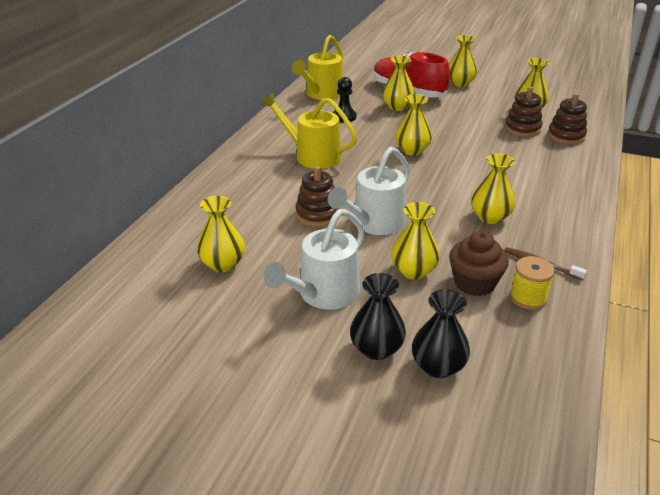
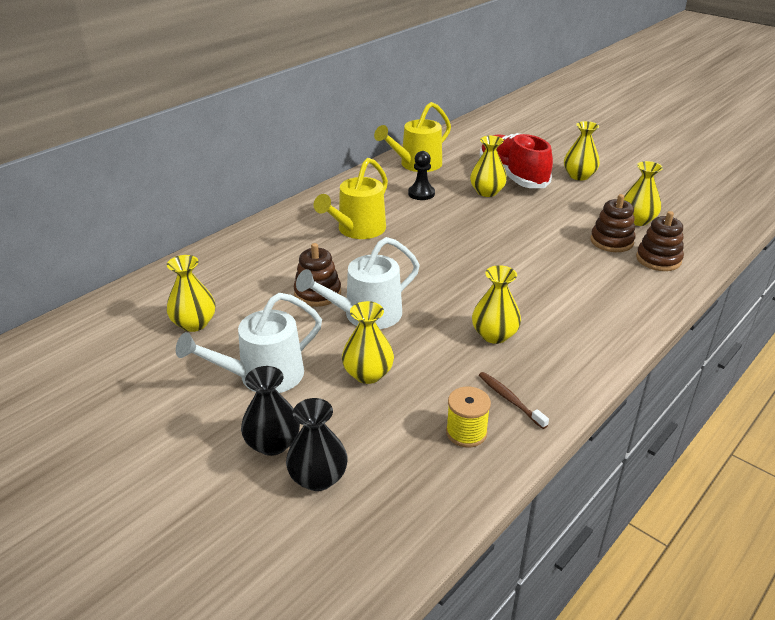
camera: 20 degrees right, 0 degrees up
(312, 155) = (357, 230): yellow watering can -> yellow watering can turned 105 degrees counterclockwise
(412, 150) = (465, 244): yellow vase -> none
(474, 283) = (421, 402): brown cupcake -> none

